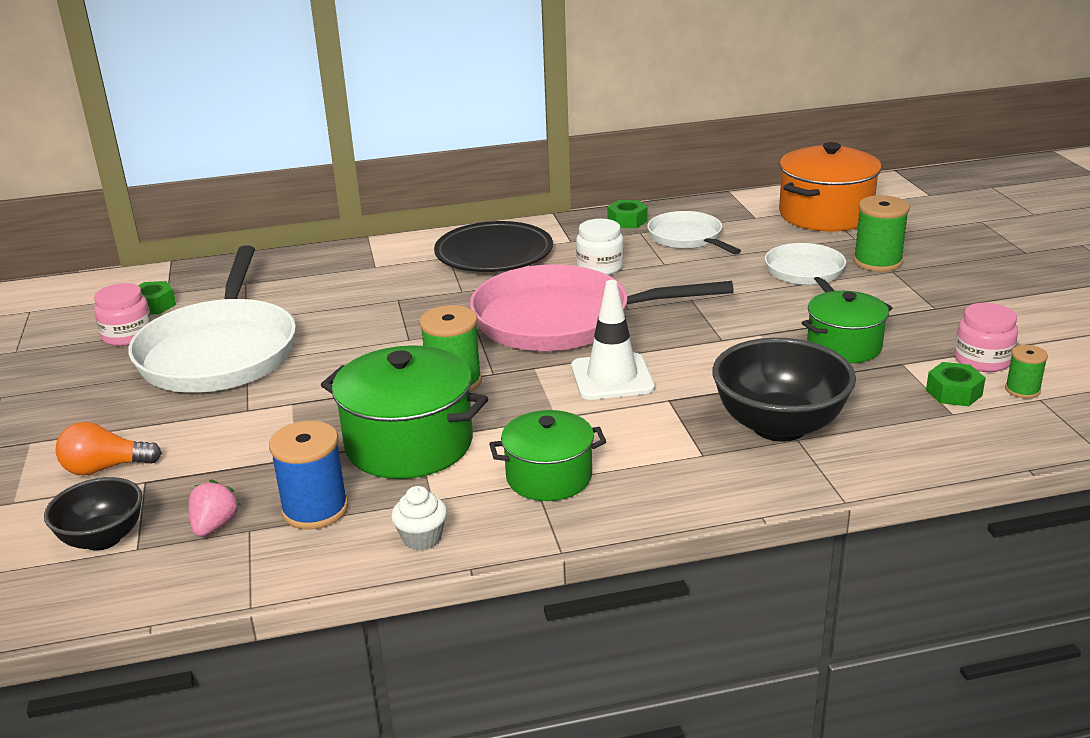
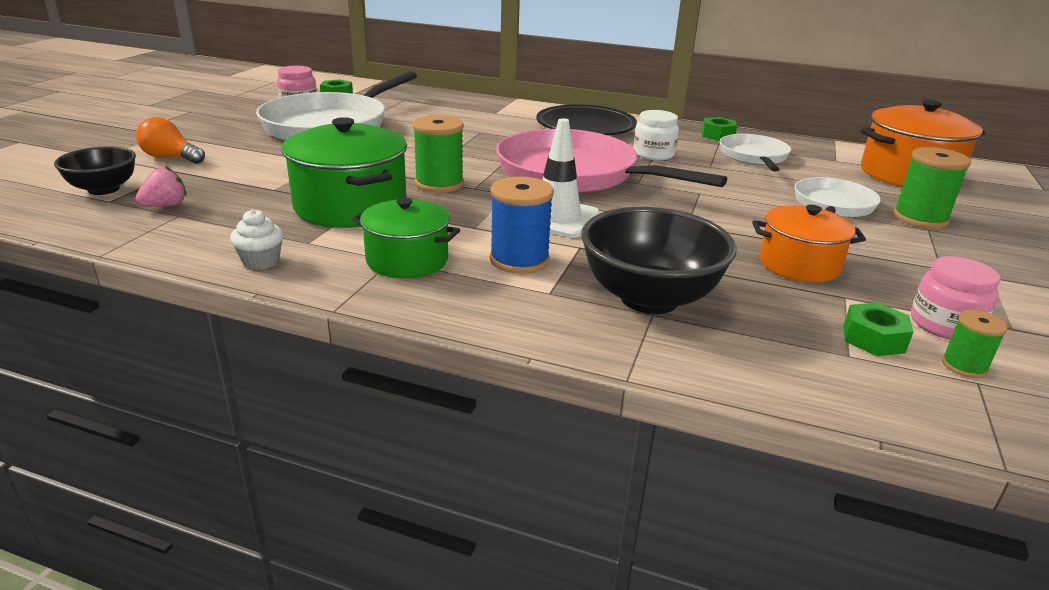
camera: 30 degrees right, 0 degrees up
(315, 510) = (232, 219): blue spool -> blue spool (519, 260)
(844, 346) = (799, 265): green pot -> orange pot

